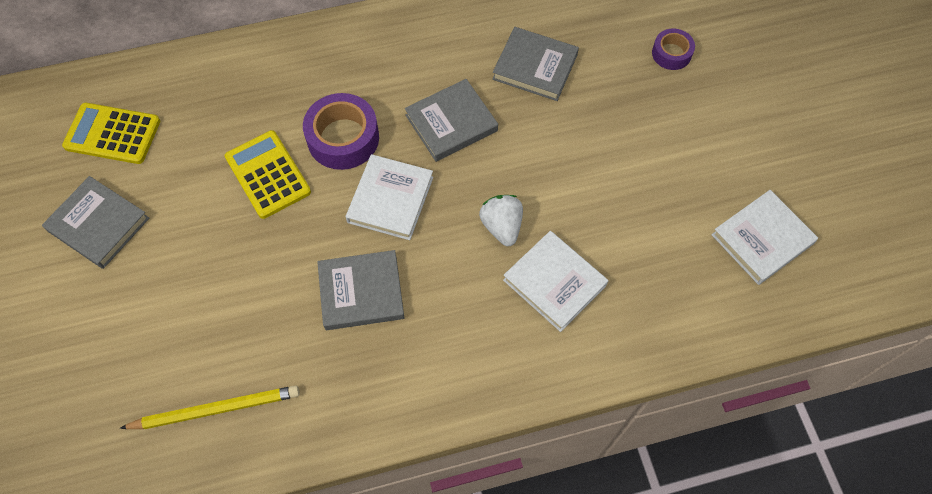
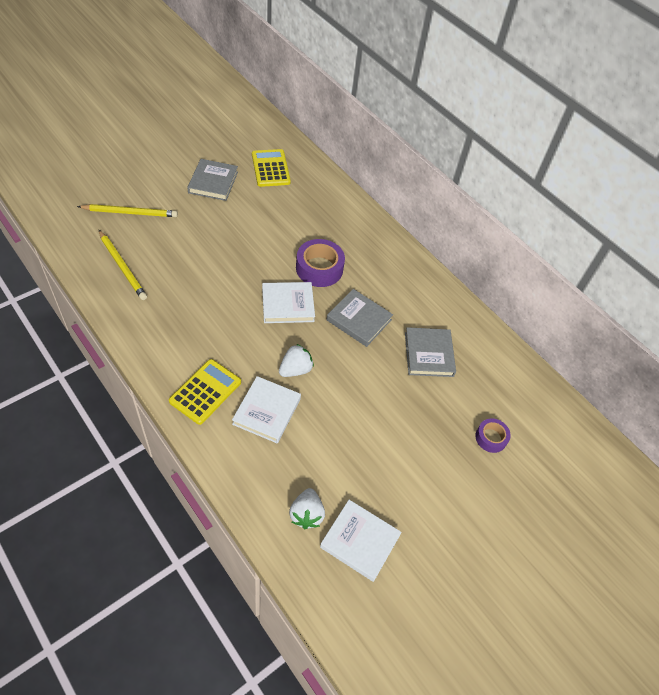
camera: 60 degrees right, 10 degrees down
(102, 369) = (130, 212): none -> yellow pencil
(268, 174) = (277, 241): yellow calculator -> yellow calculator (205, 391)
(361, 292) = (218, 309): grey book -> none
(713, 285) = (306, 514): none -> white strawberry

